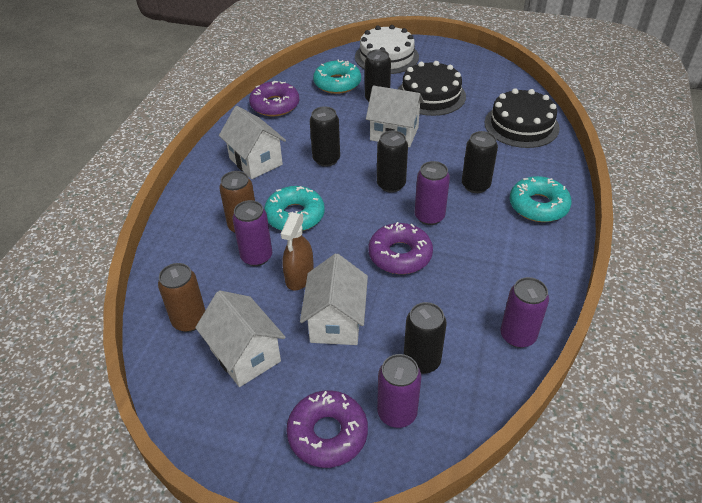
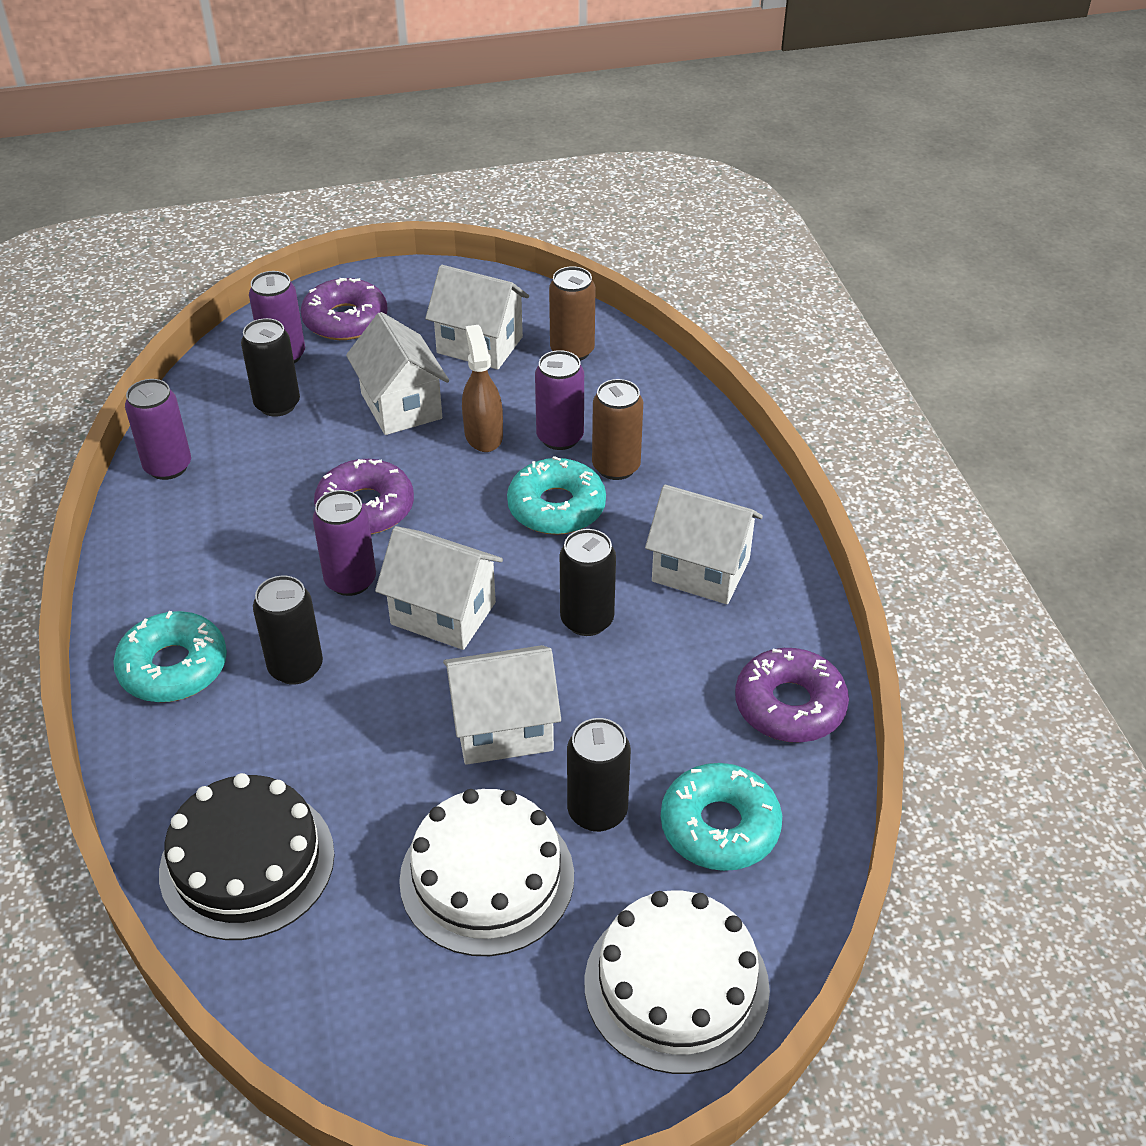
camera: 150 degrees right, 0 degrees up
(391, 185) = (443, 613): black can -> white house
(431, 95) = (487, 877): black cake -> white cake

